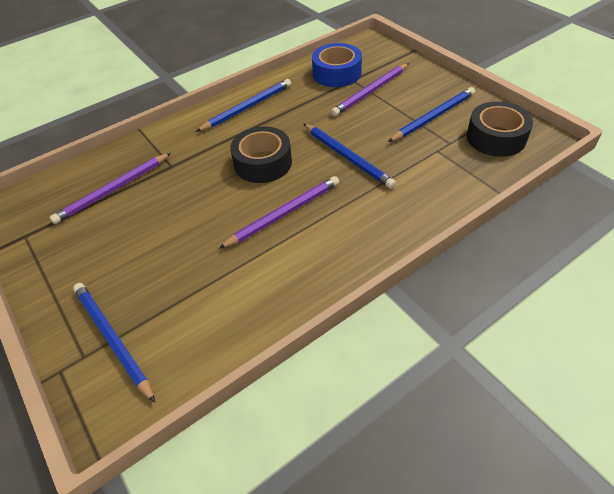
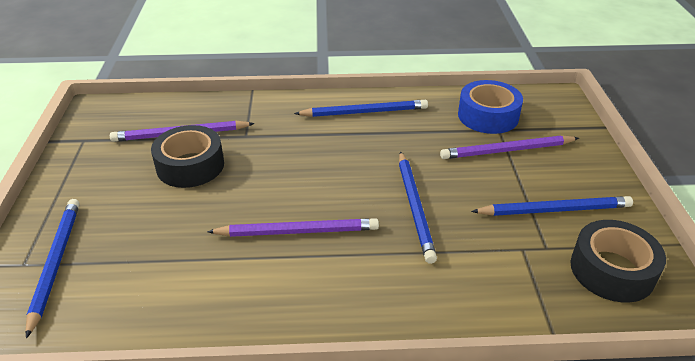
camera: 30 degrees right, 10 degrees down
(263, 163) = (326, 172): black tape -> black tape (190, 166)

